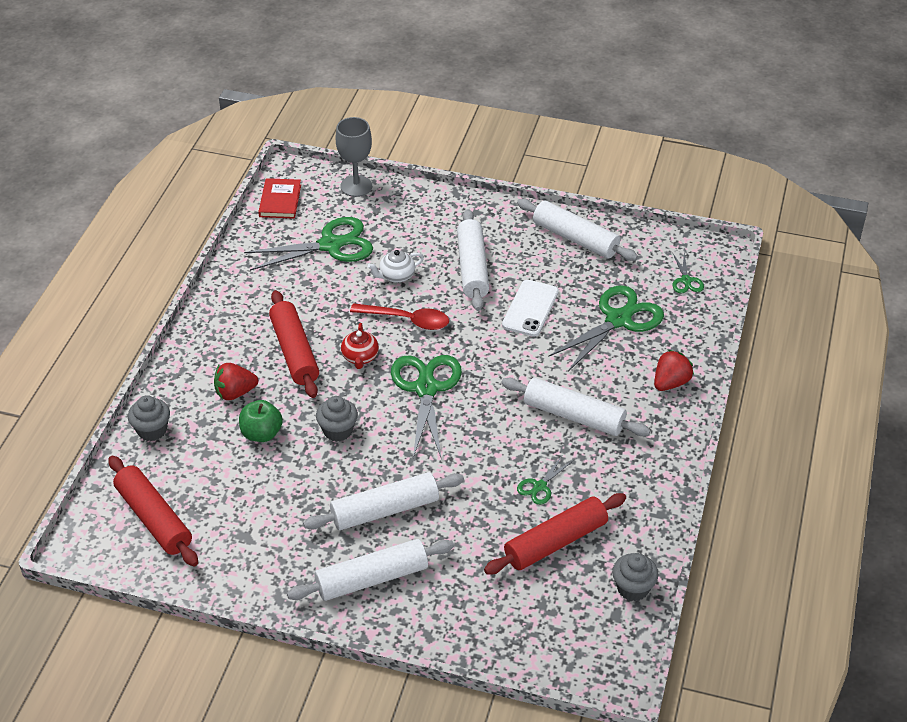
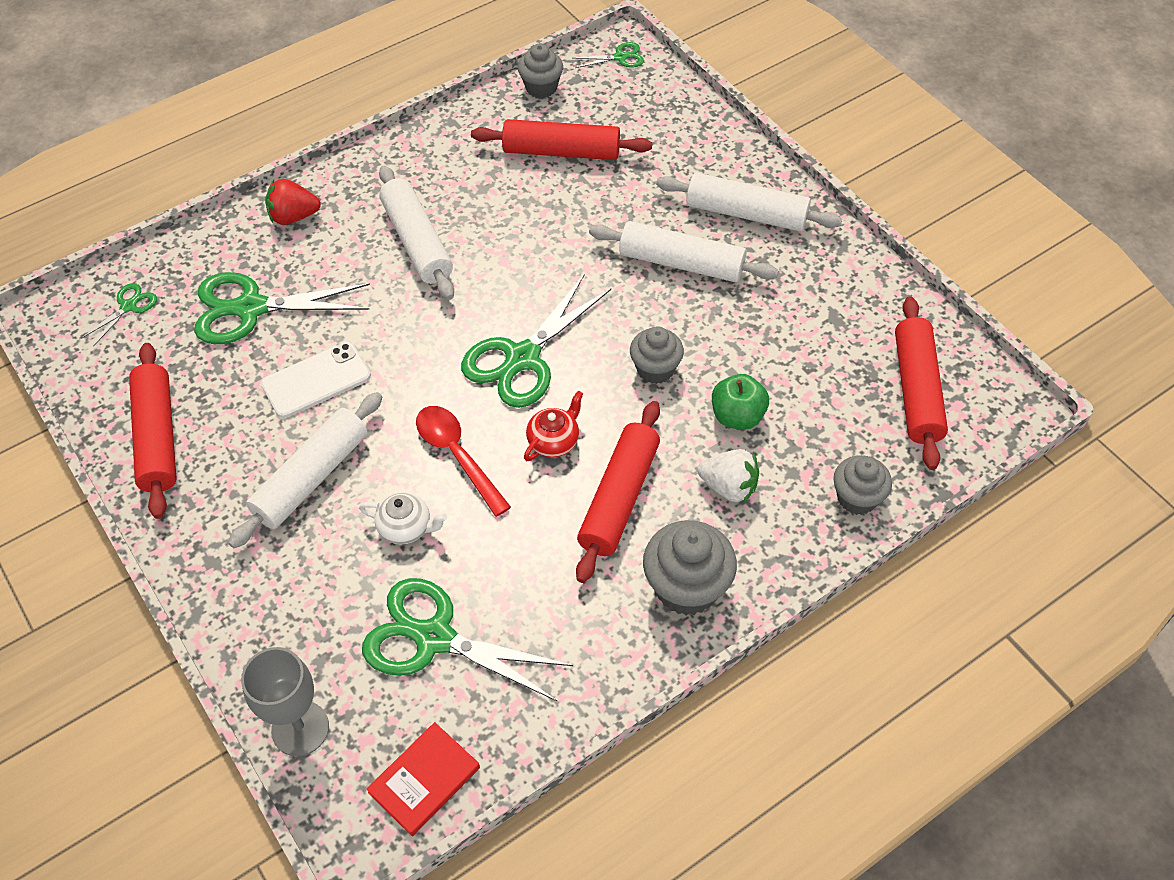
camera: 140 degrees left, 10 degrees up
(219, 333) = (686, 587): none -> grey cupcake
(235, 393) = (729, 487): red strawberry -> white strawberry
(540, 486) = (522, 201): green scissors -> green scissors (620, 57)
(575, 238) = (158, 437): white rolling pin -> red rolling pin

